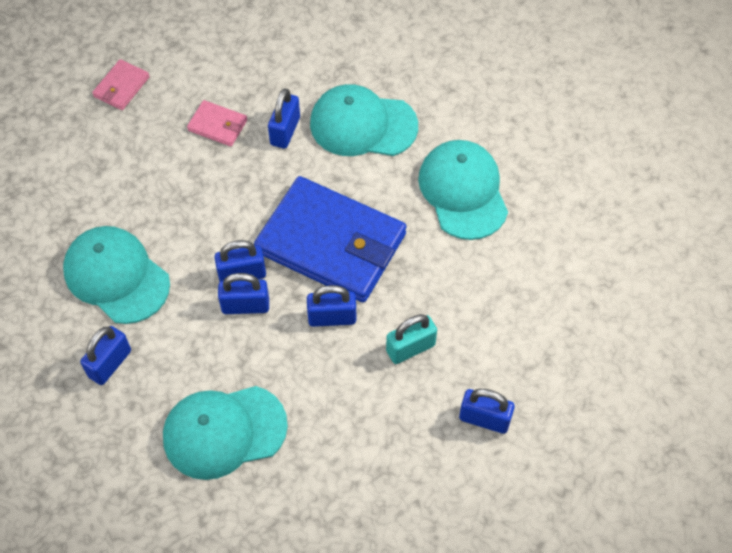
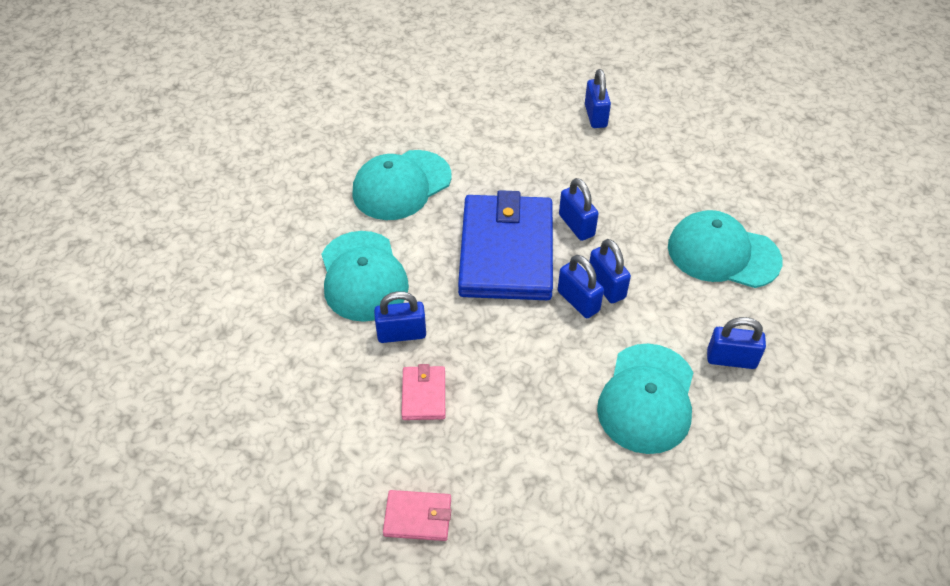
camera: 115 degrees left, 10 degrees down
(224, 431) = (723, 253): turquoise cap -> turquoise cap turned 150 degrees clockwise
(410, 348) = (569, 170): turquoise padlock -> none

